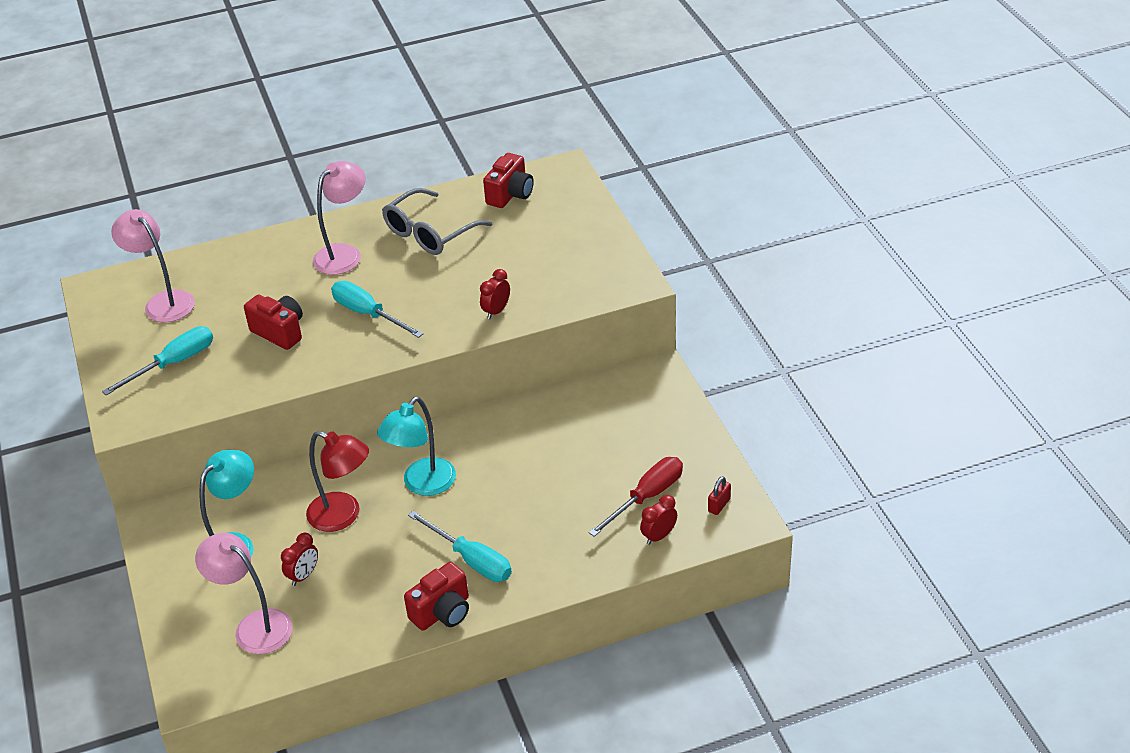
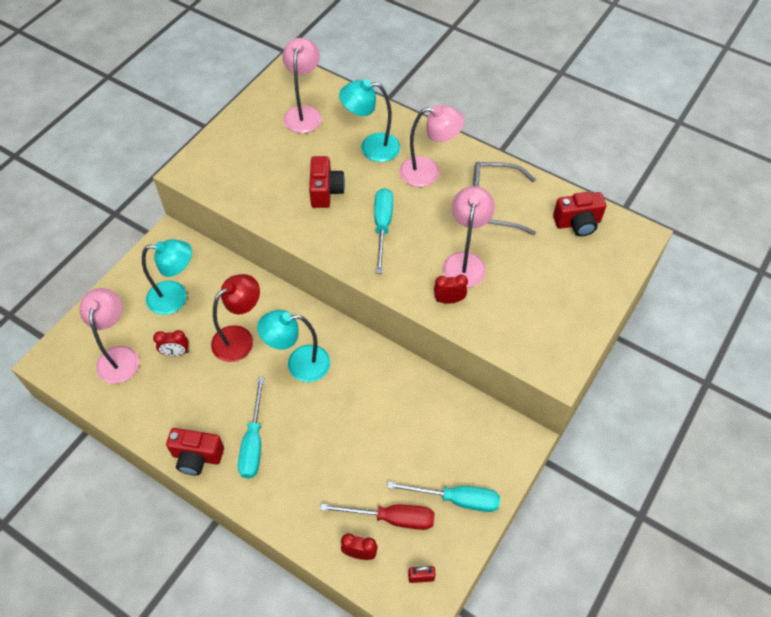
camera: 50 degrees right, 15 degrees up
(173, 363) = (254, 158): turquoise screwdriver -> turquoise screwdriver (456, 499)
(267, 276) = (371, 147): none -> turquoise lamp
(343, 516) = (240, 338): red lamp -> red lamp turned 120 degrees counterclockwise
(469, 281) = (465, 262): none -> pink lamp

